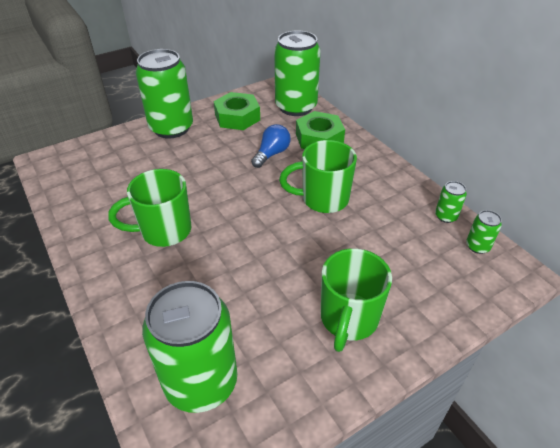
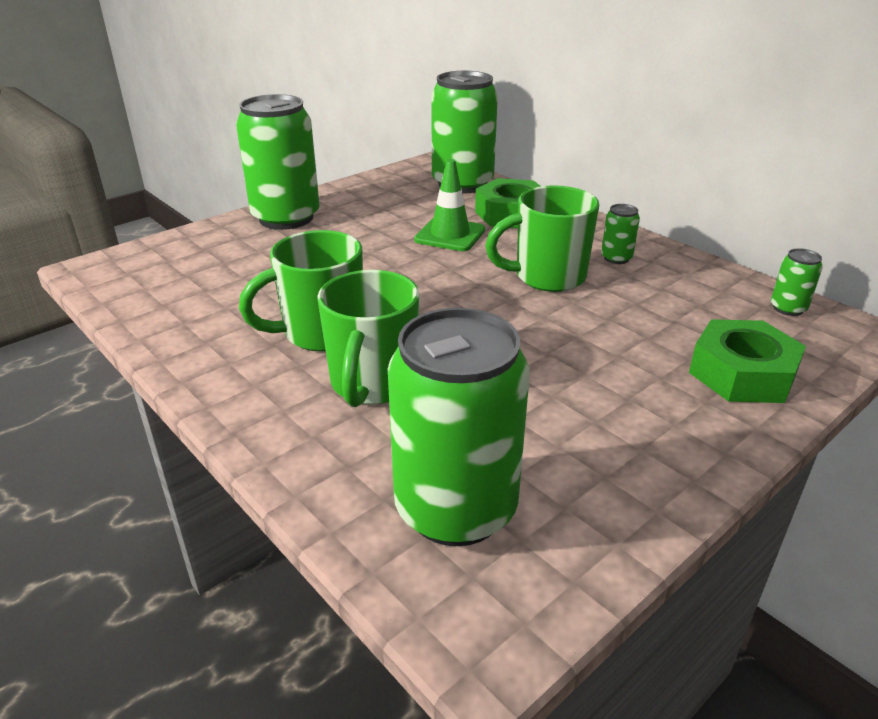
camera: 10 degrees left, 10 degrees down
(237, 117) = (381, 200): green nut -> green nut (742, 374)
(272, 154) = (450, 235): blue light bulb -> green traffic cone
(348, 319) = (649, 407): green mug -> green mug (373, 384)
(446, 216) = (728, 281): green can -> green can (616, 258)

